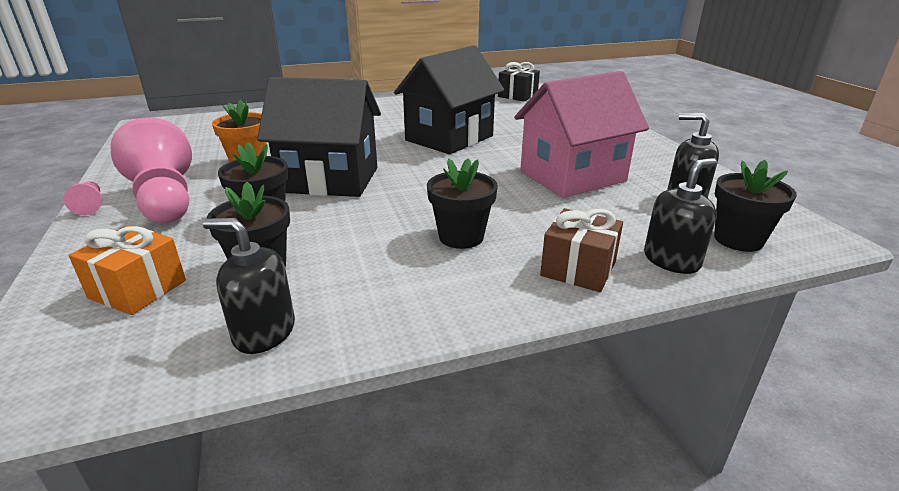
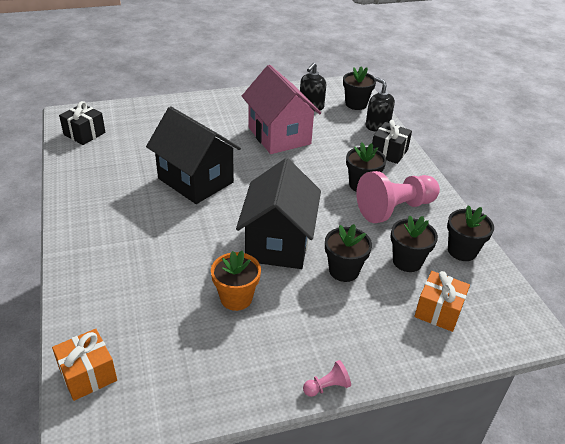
camera: 90 degrees left, 10 degrees up
(165, 200) = (315, 336): pink pawn -> pink pawn (395, 209)
(197, 122) = (88, 374): none -> orange gift
(264, 332) = (462, 251): black soap dispenser -> black flower pot
(578, 269) = (389, 152): brown gift -> black gift

